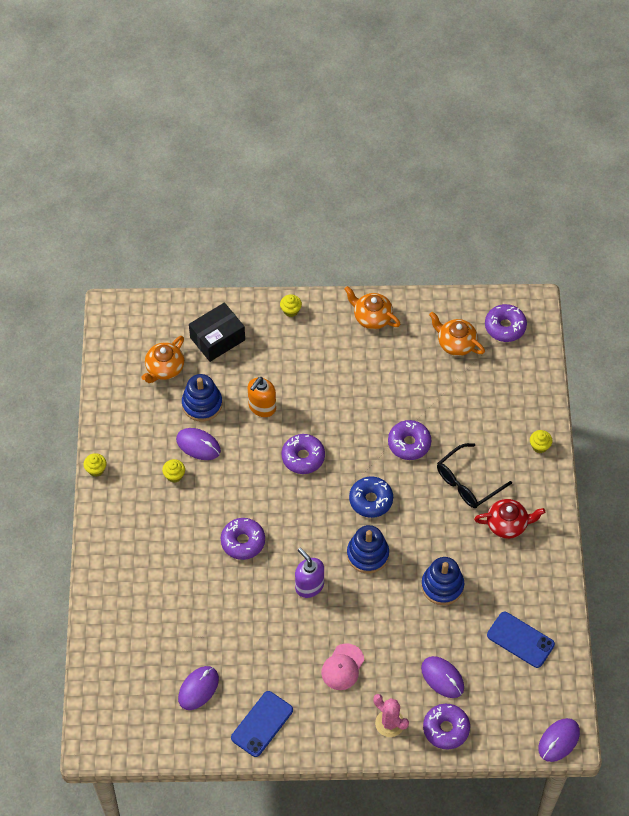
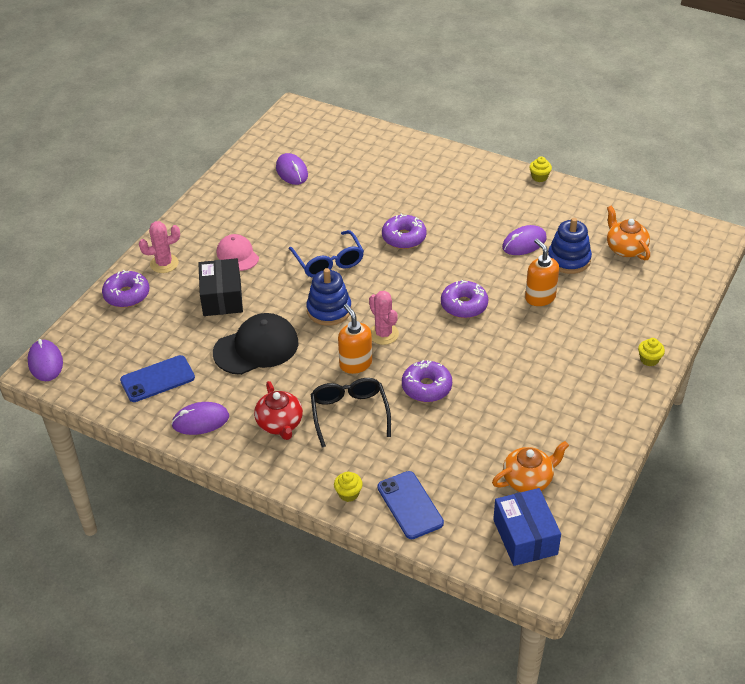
camera: 120 degrees right, 15 degrees down
(174, 475) = (501, 219): yellow cupcake -> none
(217, 339) = (641, 294): black box -> black box (222, 297)
(262, 724) = (232, 194): blue phone -> blue phone (410, 505)
(309, 586) = (329, 262): purple soap dispenser -> blue glasses
(371, 500) = (383, 334): blue donut -> pink cactus
(372, 317) = (605, 421): orange teapot -> none
(415, 504) = (355, 364): none -> orange soap dispenser
(442, 586) = (256, 347): blue stacking toy -> black cap
(442, 678) = (172, 311): purple mouse -> purple mouse (200, 421)
(505, 327) = (525, 537): purple donut -> blue box
(507, 524) = (280, 424): red teapot -> red teapot turned 45 degrees counterclockwise

